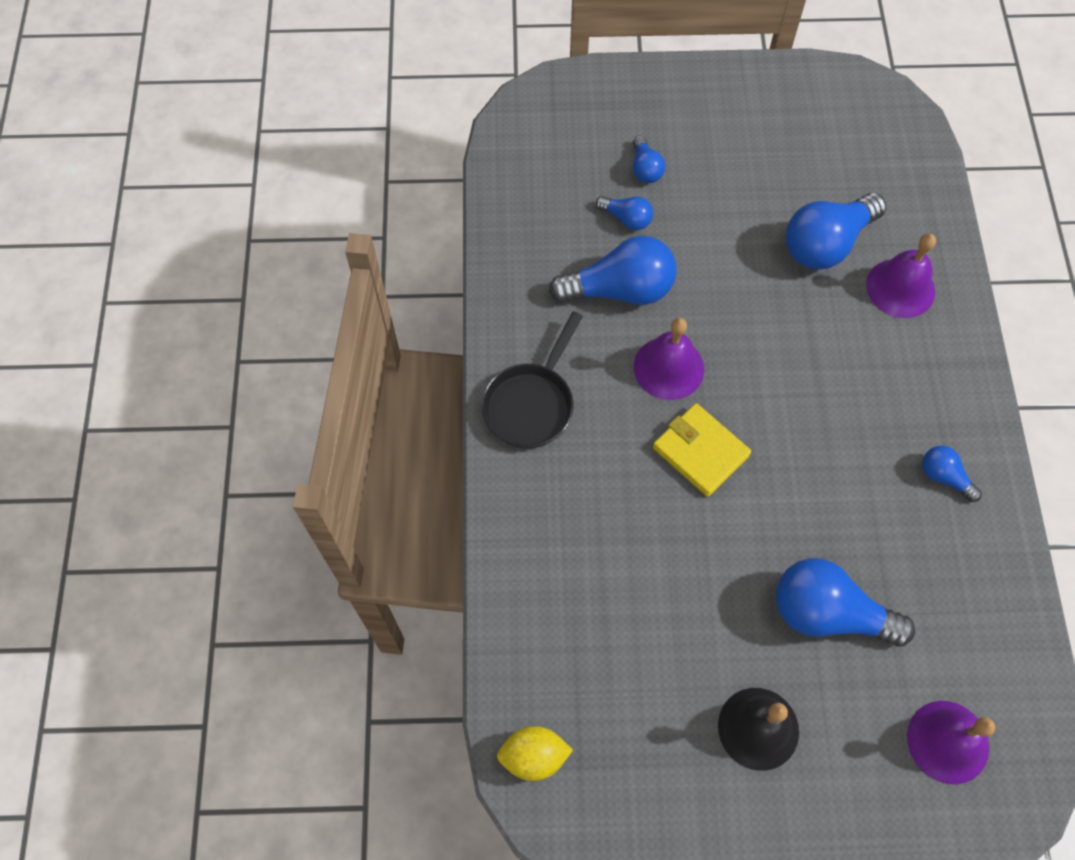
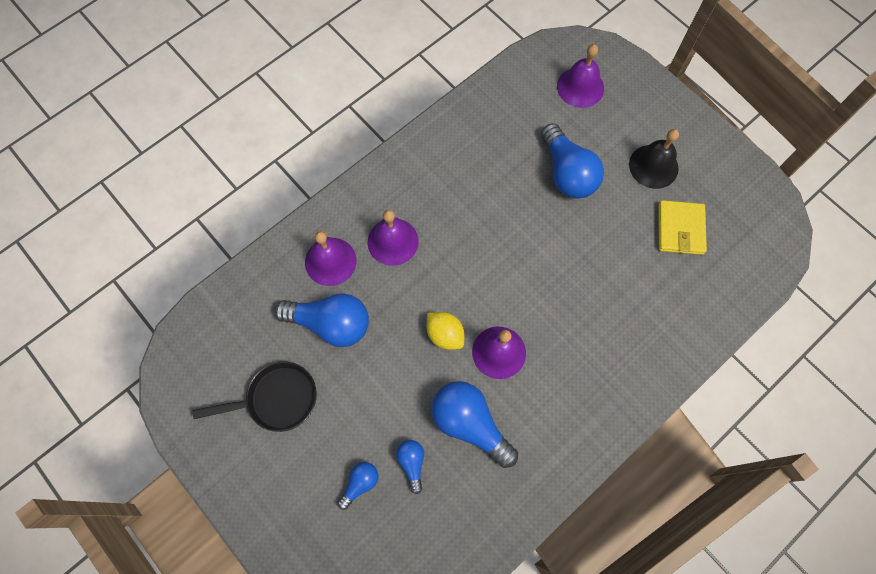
camera: 130 degrees left, 5 degrees up
(531, 404) = (593, 413): black pan -> black pan (277, 399)
(534, 756) = (768, 254): yellow lemon -> yellow lemon (445, 334)
(700, 451) = (536, 295): yellow wallet -> yellow wallet (680, 229)
(879, 360) = (393, 241): none -> purple bell
(944, 477) = (440, 166): blue light bulb -> none

